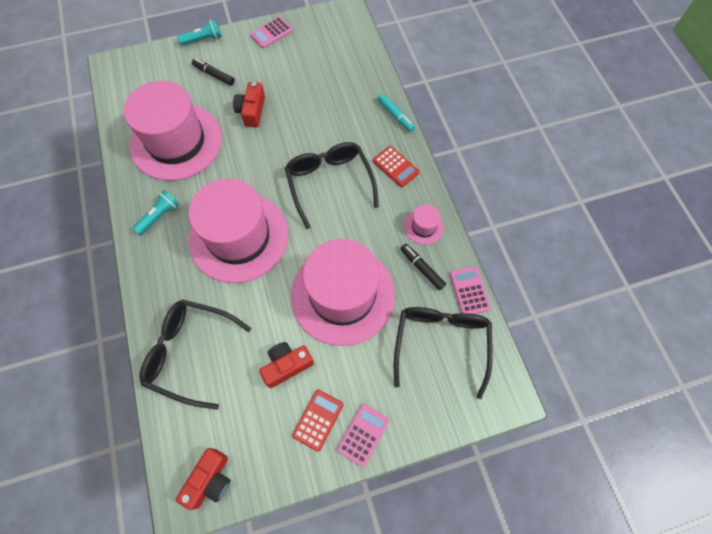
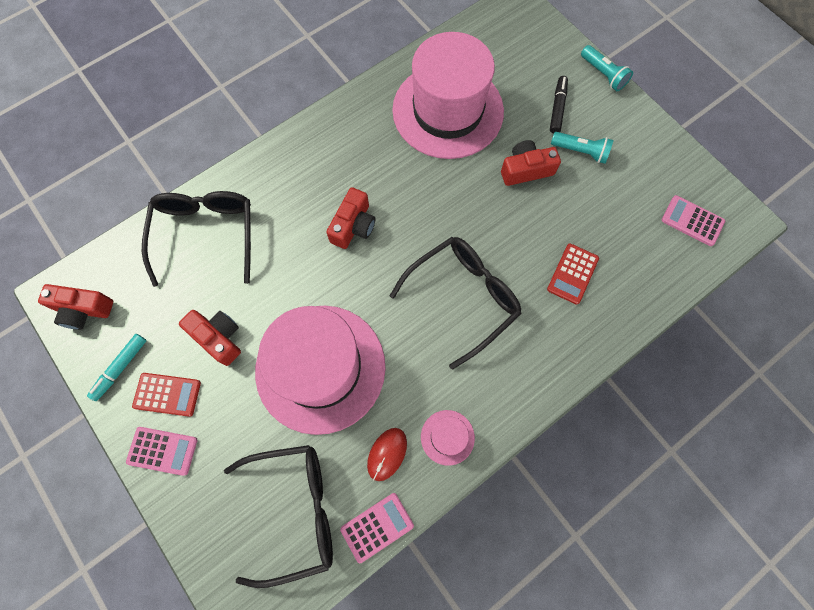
camera: 70 degrees right, 5 degrees up
(160, 215) = (349, 136): turquoise flashlight -> turquoise flashlight (581, 151)
(239, 237) = (353, 226): pink hat -> red camera
(271, 33) = (655, 143): pink calculator -> pink calculator (692, 221)
(395, 115) = (602, 344): turquoise marker -> turquoise marker (121, 367)
(395, 167) = (522, 371): red calculator -> red calculator (572, 274)
(422, 268) = (387, 454): black marker -> red mouse

